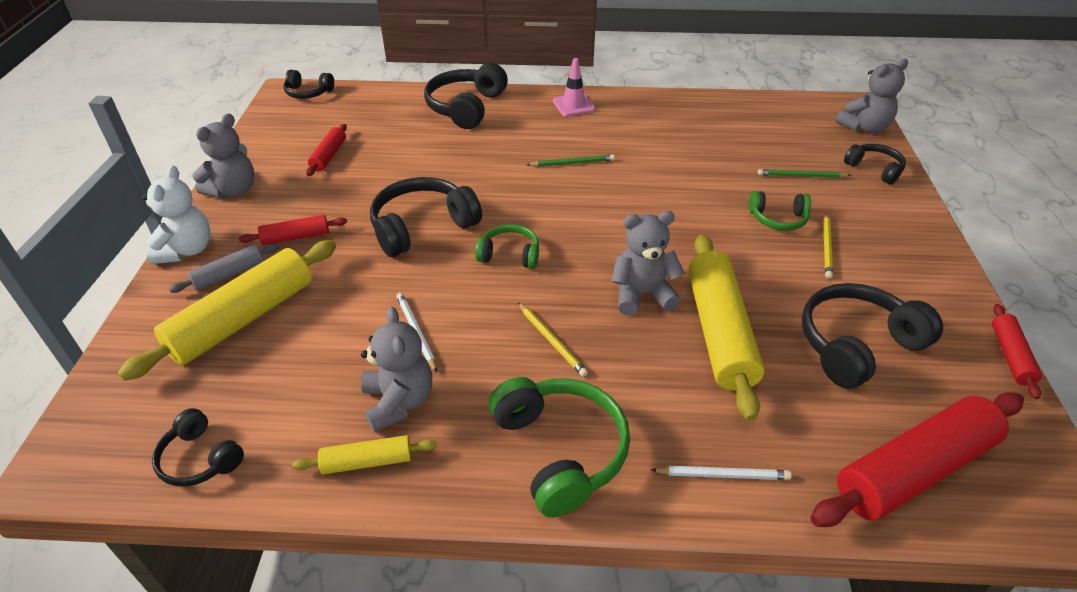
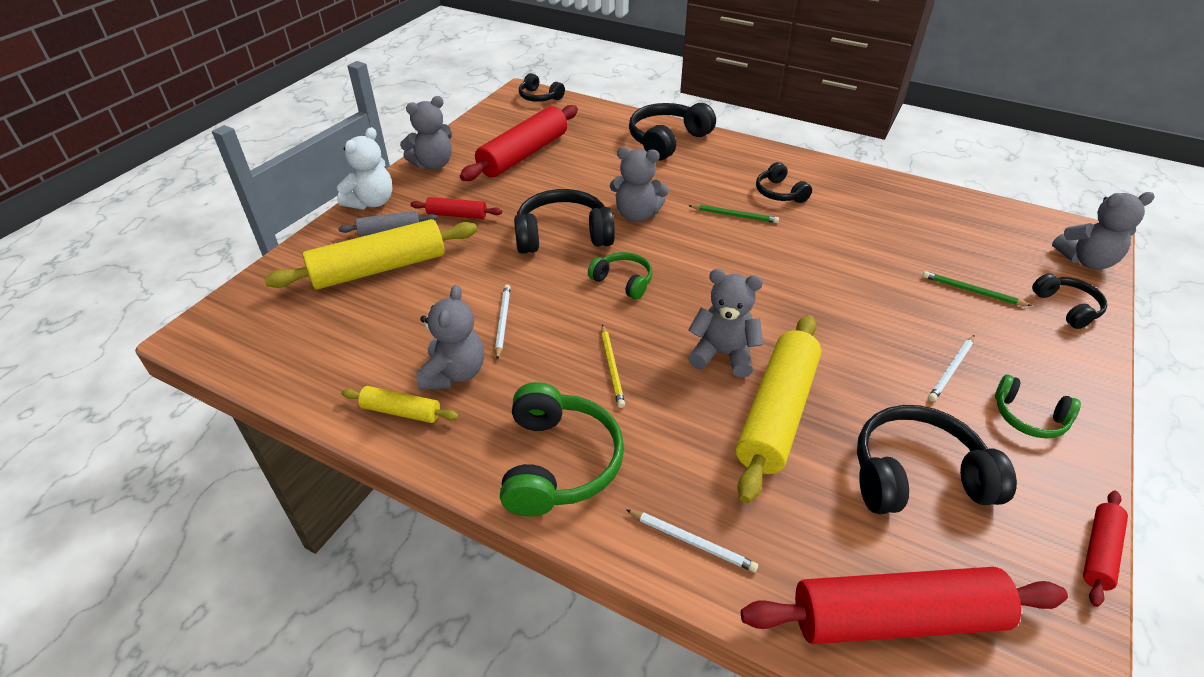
camera: 25 degrees right, 0 degrees up
(200, 458) = (288, 363): black headphones -> black headphones (779, 193)
(328, 156) = (523, 154): red rolling pin -> red rolling pin, size x2.03
(482, 187) = (636, 215): none -> grey teddy bear
(573, 105) = (771, 162): pink traffic cone -> none
(778, 219) = (915, 326): green headphones -> green headphones (1028, 417)
(827, 247) = (951, 370): yellow pencil -> white pencil

